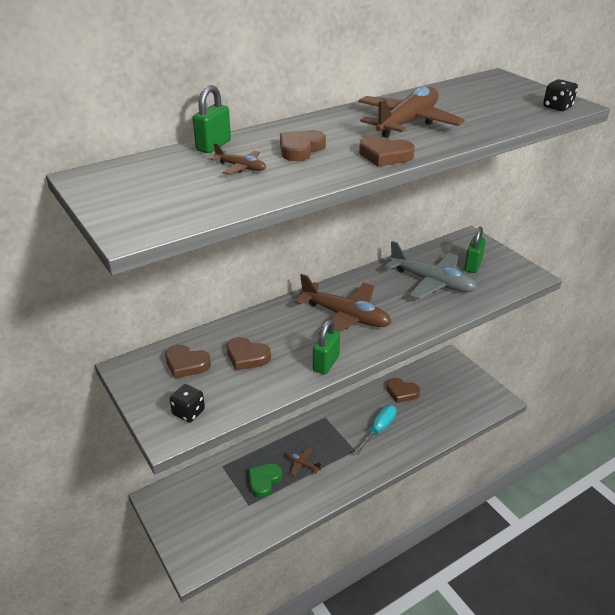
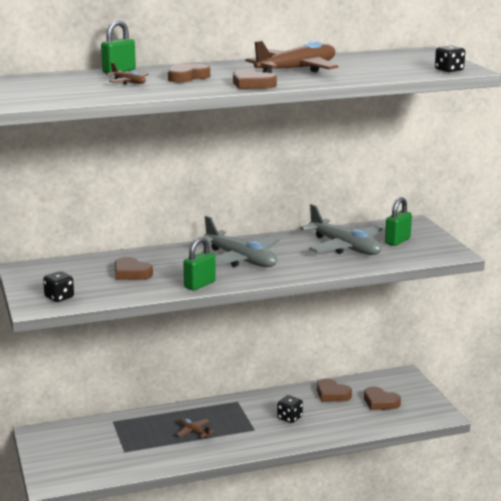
camera: 15 degrees right, 15 degrees down
(186, 364) = (75, 271): brown heart -> brown heart (380, 402)
(264, 481) = (148, 437): green heart -> none
(345, 316) = (240, 259): brown plane -> grey plane
(379, 429) = (289, 418): turquoise screwdriver -> black dice

